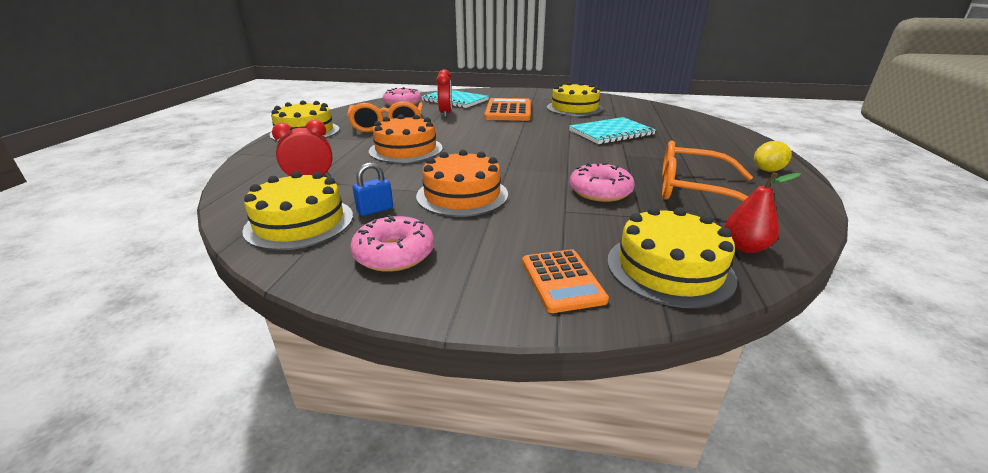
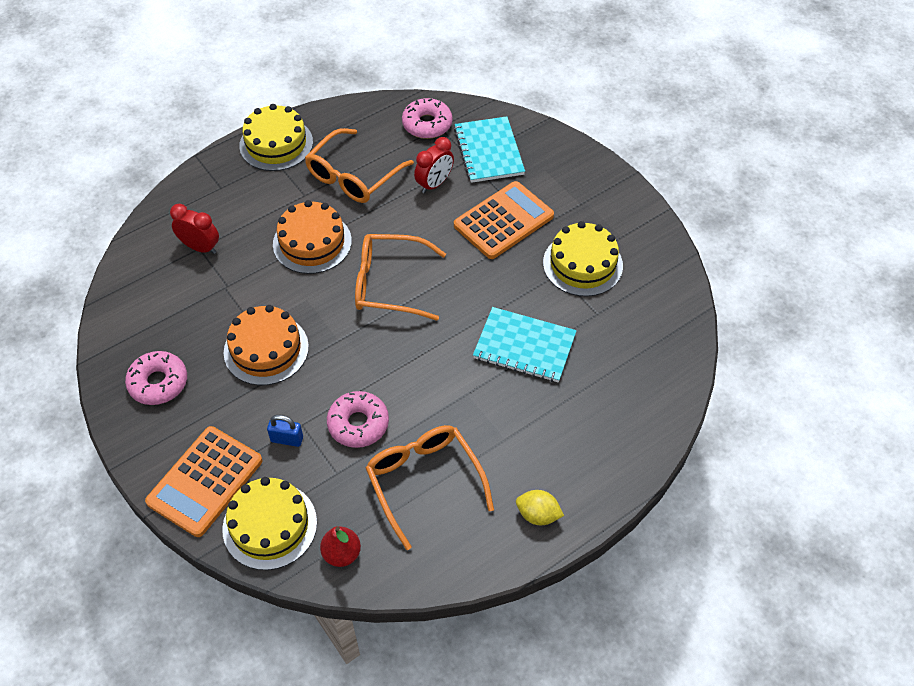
camera: 45 degrees right, 25 degrees up
(300, 222) = (146, 305): yellow cake -> none
(375, 210) = (197, 324): blue padlock -> blue padlock (287, 439)
(492, 143) = (390, 284): none -> orange glasses
(562, 281) = (205, 481): orange calculator -> orange calculator, size x1.61

